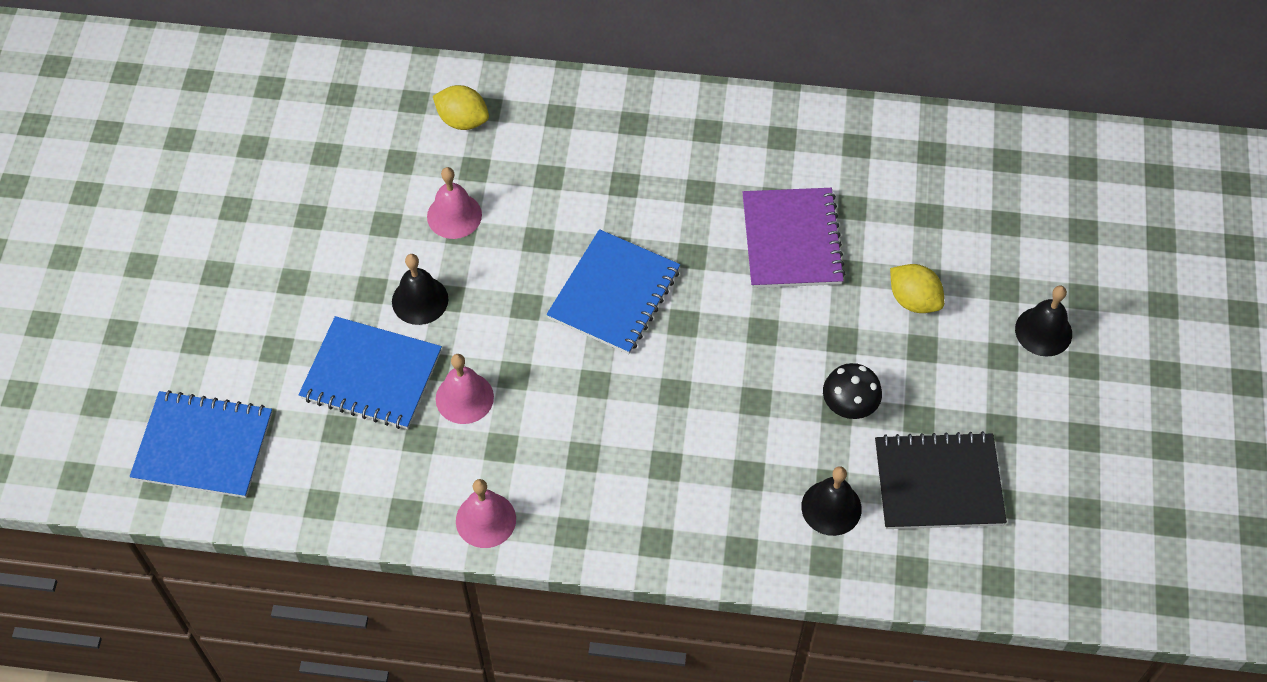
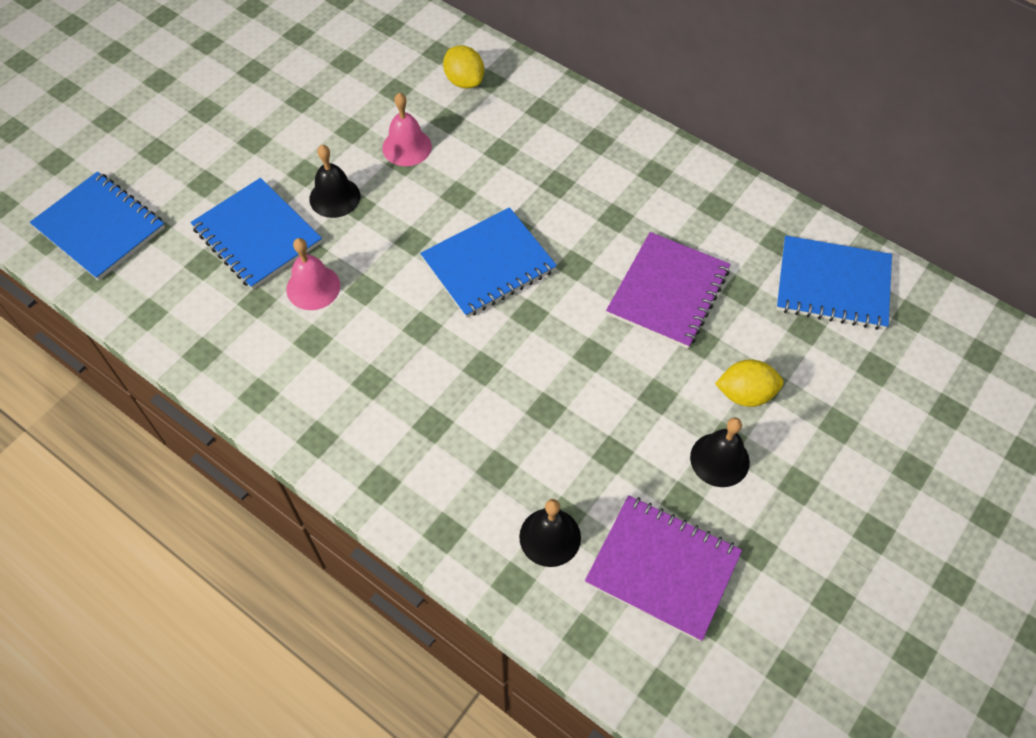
camera: 30 degrees right, 0 degrees up
(485, 520) = (258, 391): pink bell -> none
(849, 405) = (626, 455): black mushroom -> none
(913, 300) = (745, 394): yellow lemon -> yellow lemon turned 75 degrees counterclockwise
(927, 164) = (832, 285): none -> blue notebook
(938, 483) = (662, 568): black notebook -> purple notebook
(1043, 331) = (852, 482): black bell -> black bell (719, 459)

